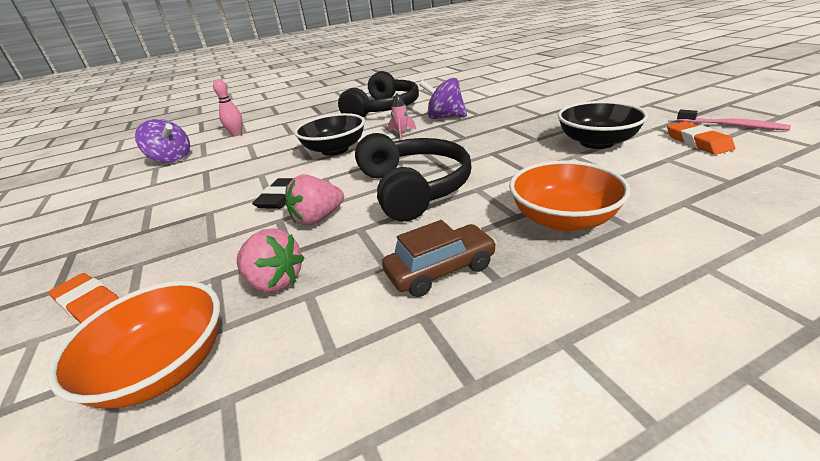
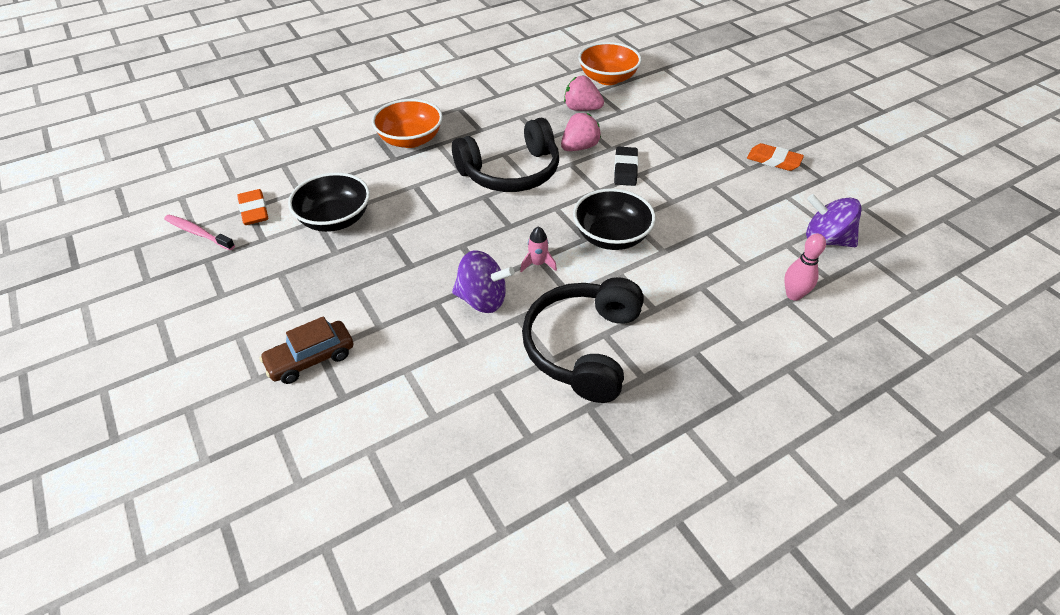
camera: 170 degrees right, 15 degrees up
(90, 304) = (683, 99): orange eraser -> orange eraser (773, 160)
(414, 188) = (511, 172): black headphones -> black headphones turned 90 degrees counterclockwise
(440, 270) = (489, 113): brown car -> brown car (311, 359)

